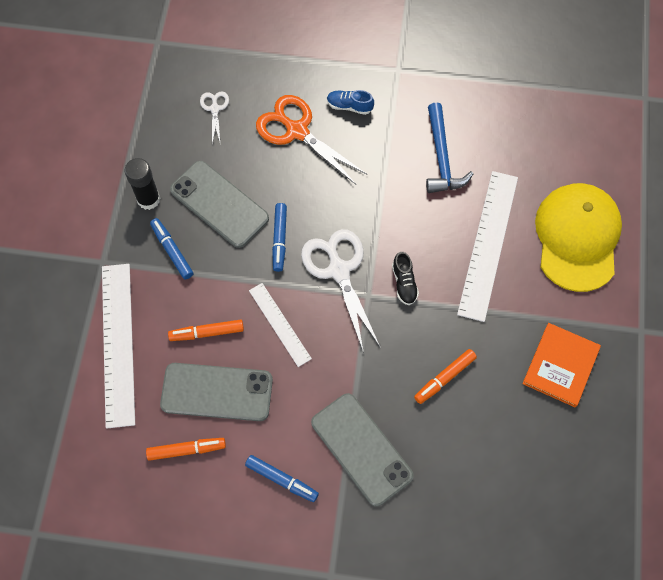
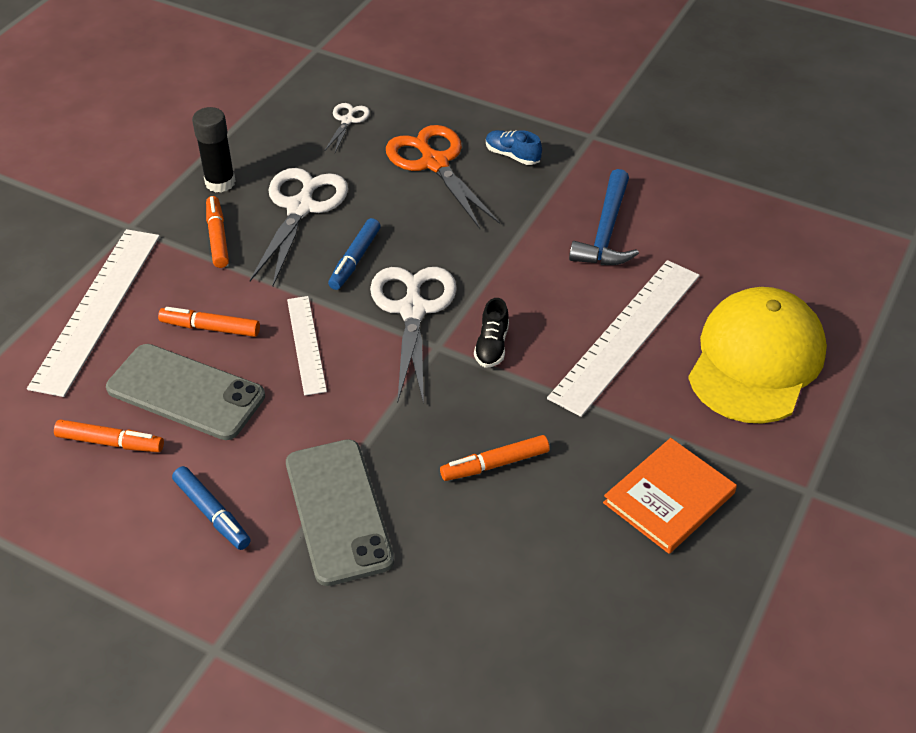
camera: 20 degrees right, 20 degrees down
(172, 251) = (217, 237): blue marker -> orange marker
(219, 204) = (301, 208): grey phone -> white scissors

